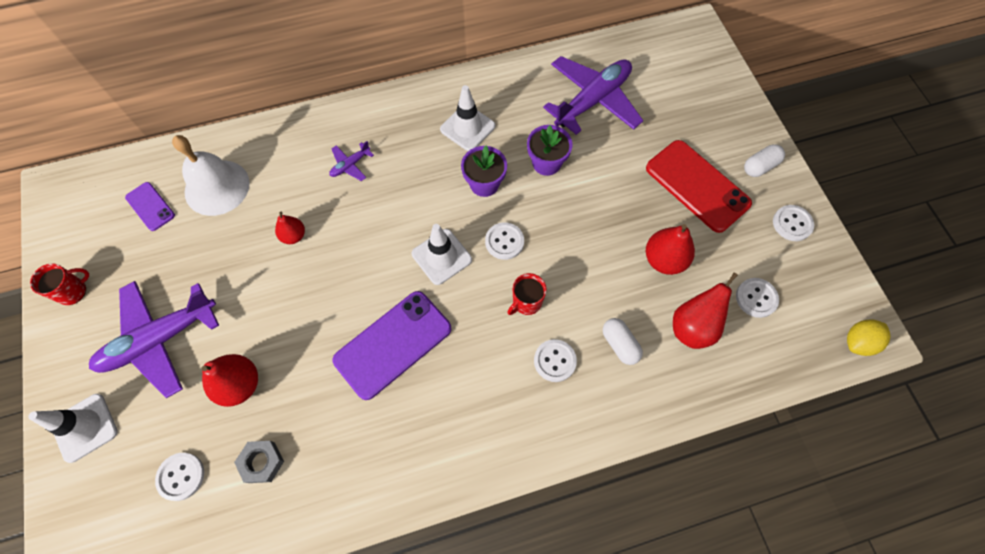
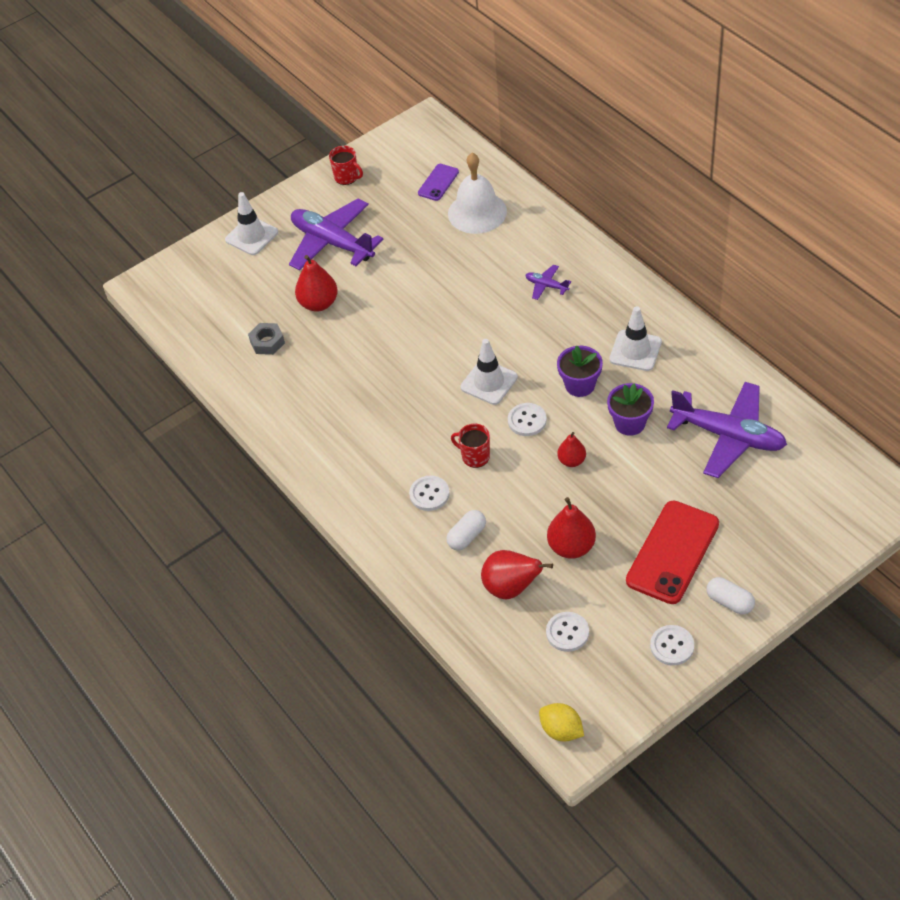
camera: 75 degrees right, 15 degrees down
(181, 476) = (239, 303): white button -> none
(294, 236) = (458, 279): red pear -> red pear (571, 461)
(393, 344) = (393, 381): purple phone -> none

